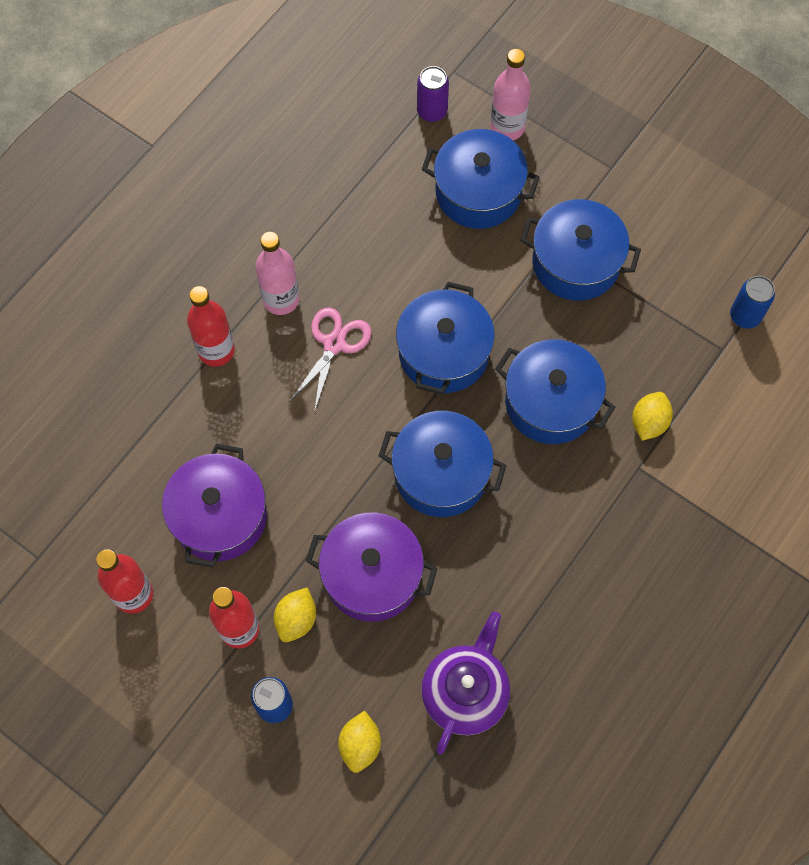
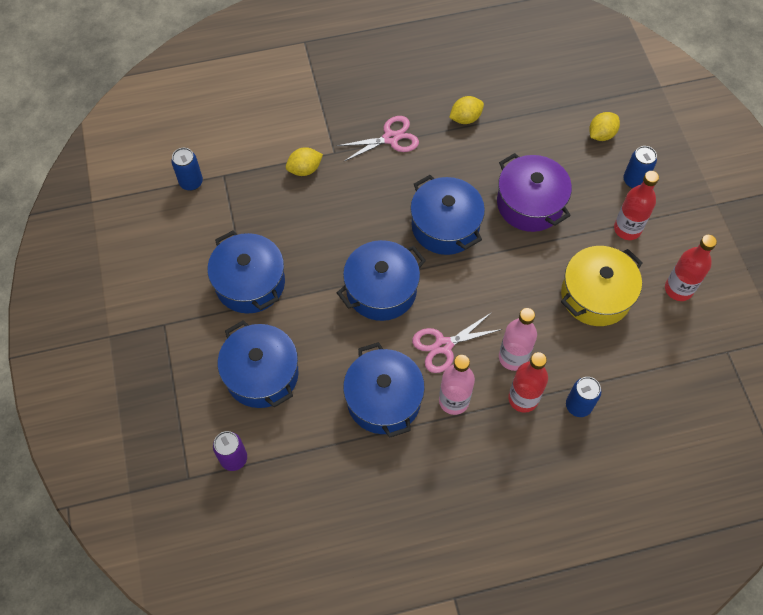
camera: 140 degrees left, 5 degrees down
(157, 383) = (578, 406): none -> blue can
(219, 516) = (595, 295): purple pot -> yellow pot
(296, 619) = (590, 212): yellow lemon -> yellow lemon (465, 118)
(465, 692) = (526, 120): purple teapot -> none
(507, 128) = (197, 405): pink bottle -> pink bottle (513, 357)
(551, 402) = (347, 218): blue pot -> blue pot (383, 399)
(596, 536) = (391, 138): none -> pink scissors

